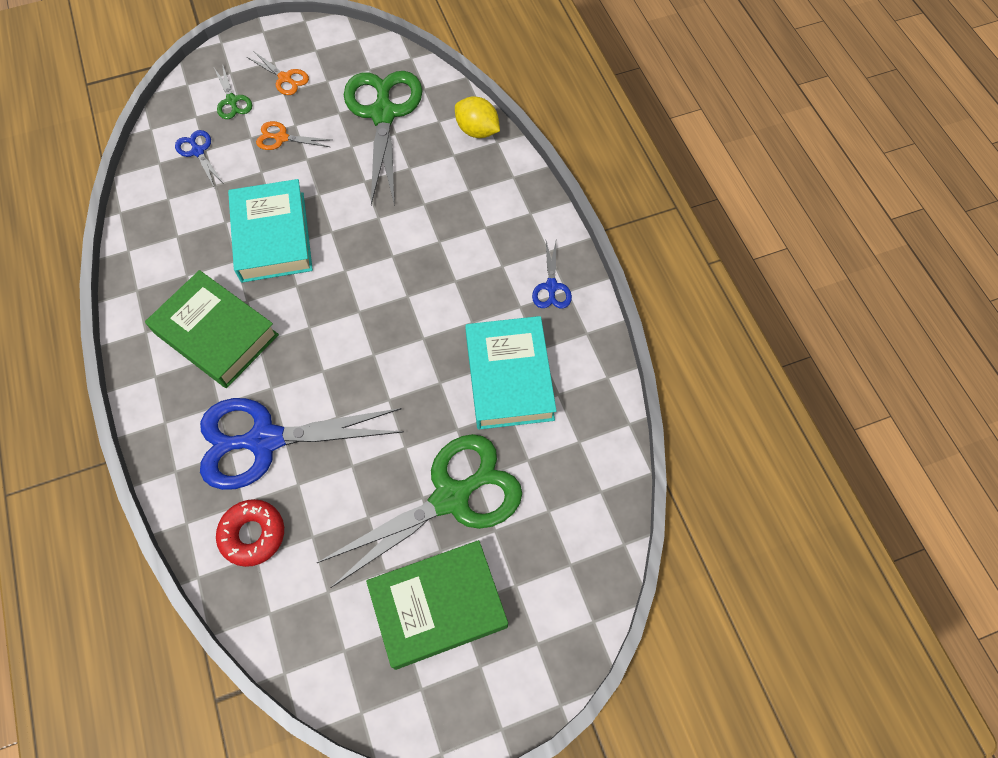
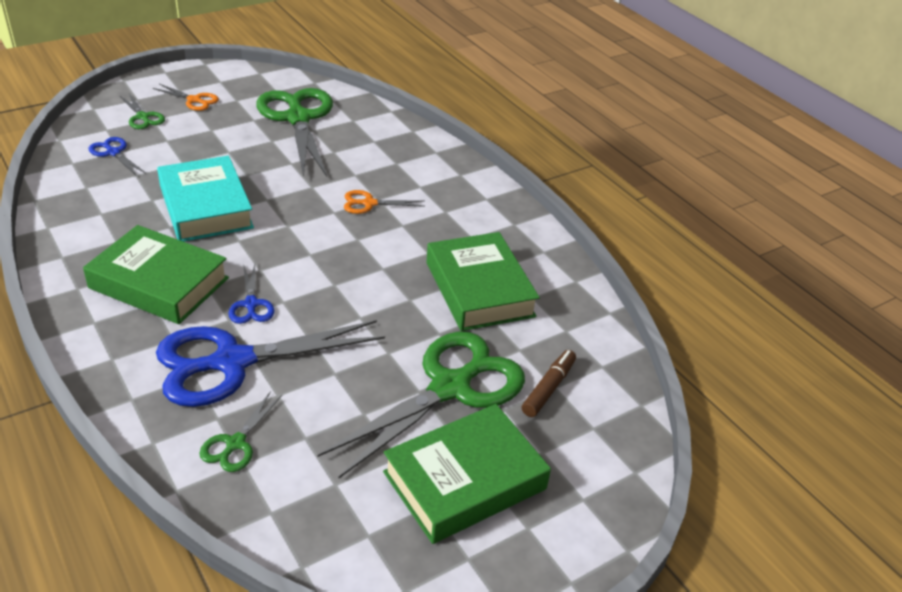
camera: 15 degrees left, 25 degrees down
(253, 534) = (235, 443): red donut -> green scissors
(281, 138) = (199, 139): orange scissors -> orange scissors (369, 203)
(477, 131) = (392, 124): yellow lemon -> none
(509, 377) = (479, 289): turquoise book -> green book
(542, 511) = (548, 388): none -> brown marker
(551, 287) = (498, 222): blue scissors -> blue scissors (251, 304)

